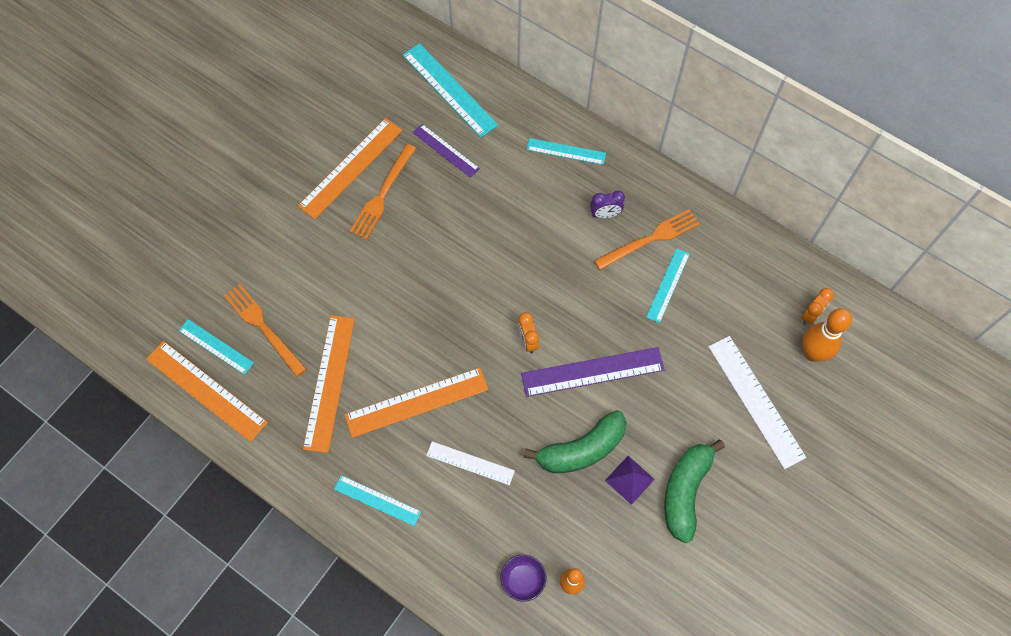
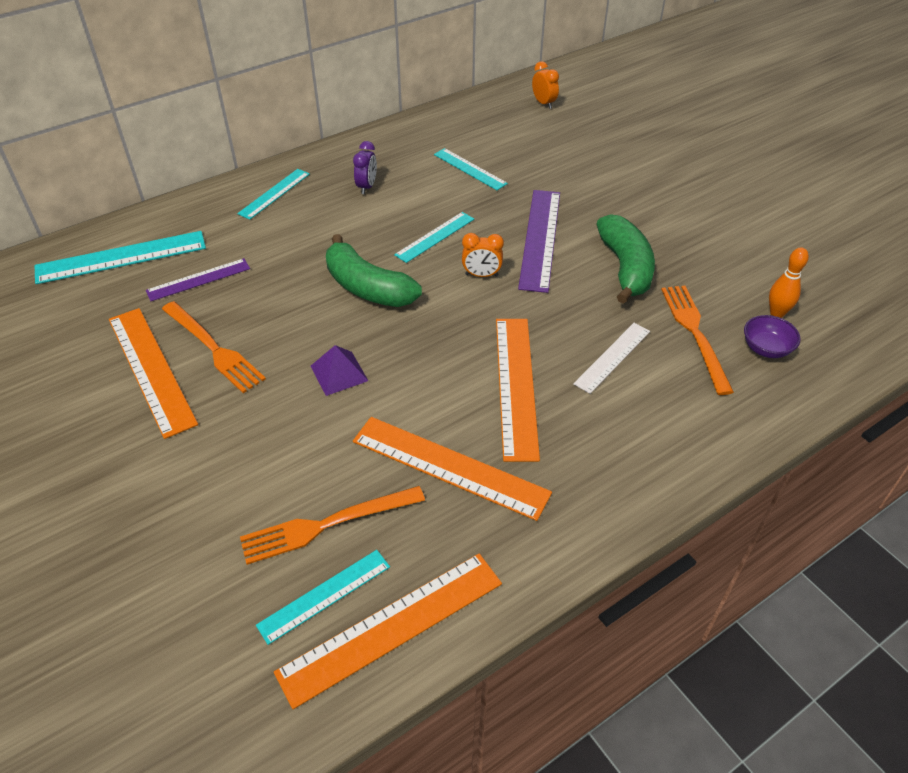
camera: 70 degrees left, 20 degrees down
(377, 500) = (635, 456): turquoise ruler -> turquoise ruler (435, 237)
(629, 480) = (669, 244): purple pyramid -> purple pyramid (339, 373)
(650, 239) = (414, 167): orange fork -> orange fork (695, 334)
(685, 491) = (692, 213): green banana -> green banana (367, 287)
(755, 401) = (614, 151): white ruler -> none
(812, 353) = (580, 112): orange bowling pin -> none

